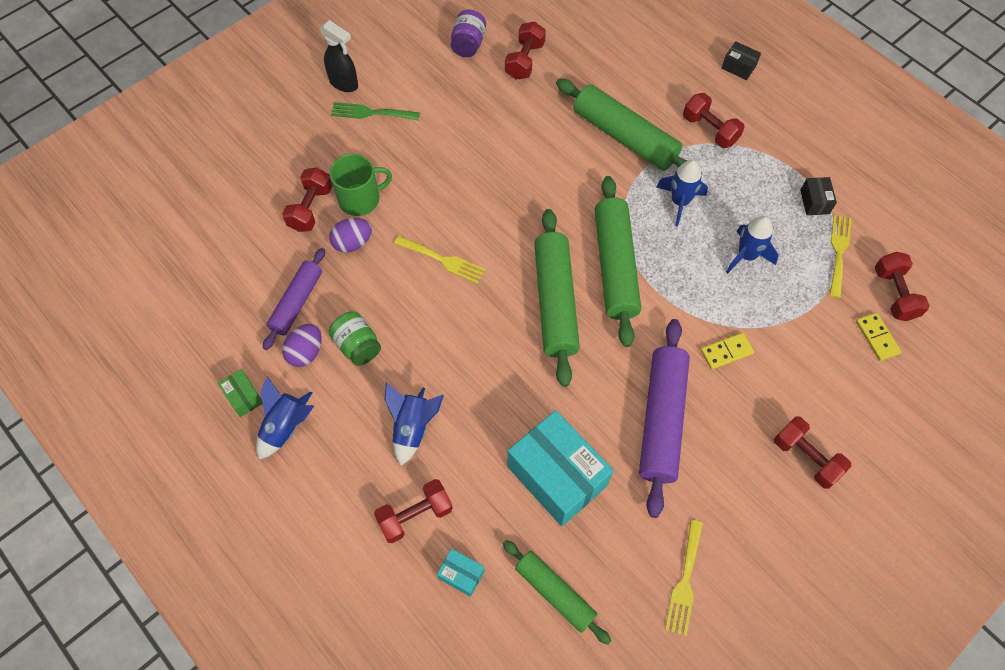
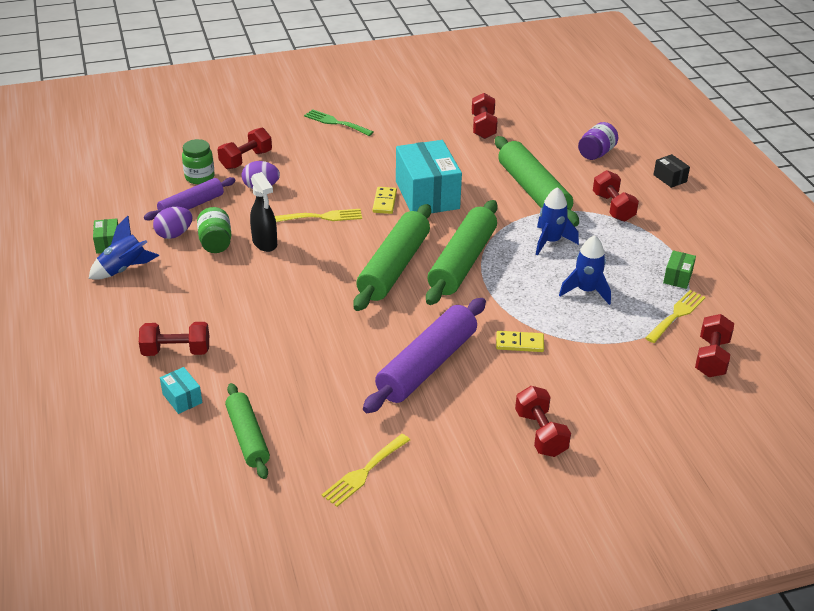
camera: 25 degrees right, 25 degrees down
(278, 255) = (199, 177): none -> green jar
(344, 83) = (329, 102): black spray bottle -> black spray bottle (265, 243)
(360, 199) = (287, 165): green mug -> none
(412, 427) = (218, 301): blue rocket -> none
(443, 260) = (323, 217): yellow fork -> yellow fork turned 60 degrees counterclockwise
(468, 44) = (444, 106): purple jar -> purple jar (596, 153)
(525, 61) = (483, 127): red dumbbell -> red dumbbell turned 45 degrees counterclockwise
(557, 476) = (309, 368): turquoise box -> turquoise box (427, 195)
(814, 202) = (677, 277): black box -> green box
(876, 337) = (671, 380): yellow domino -> yellow domino (384, 202)

